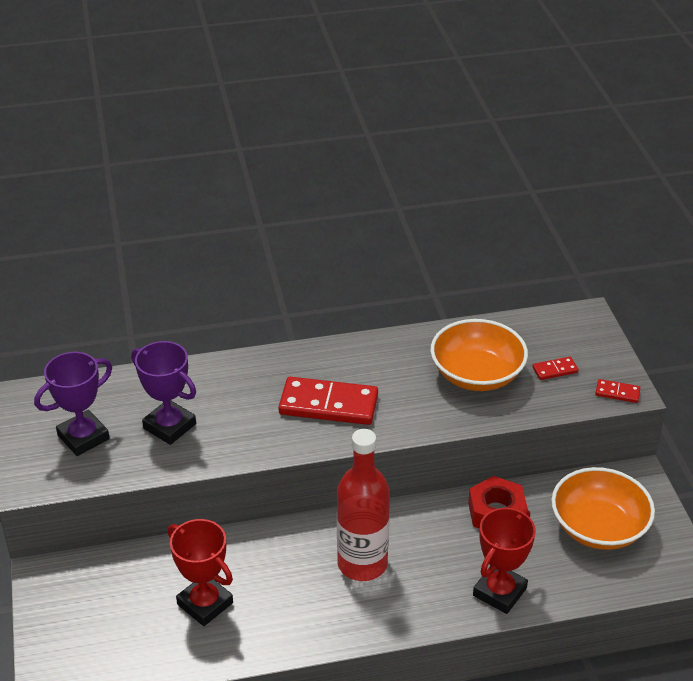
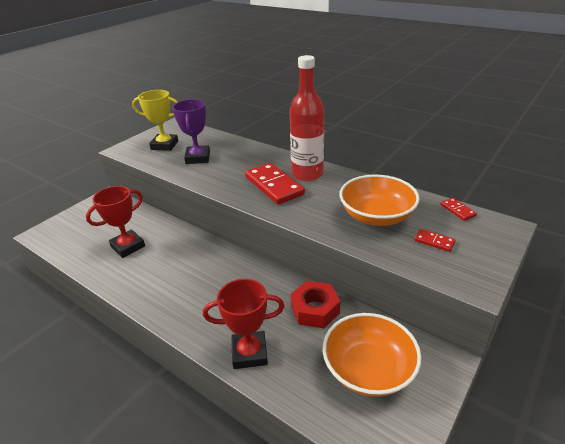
camera: 50 degrees right, 5 degrees down
(83, 437) = (164, 145): purple trophy -> yellow trophy
(205, 603) = (128, 246): red trophy -> red trophy turned 45 degrees clockwise
(362, 563) = (209, 280): red bottle -> red bottle (307, 174)
(617, 392) = (465, 280): red domino -> red domino (457, 210)

